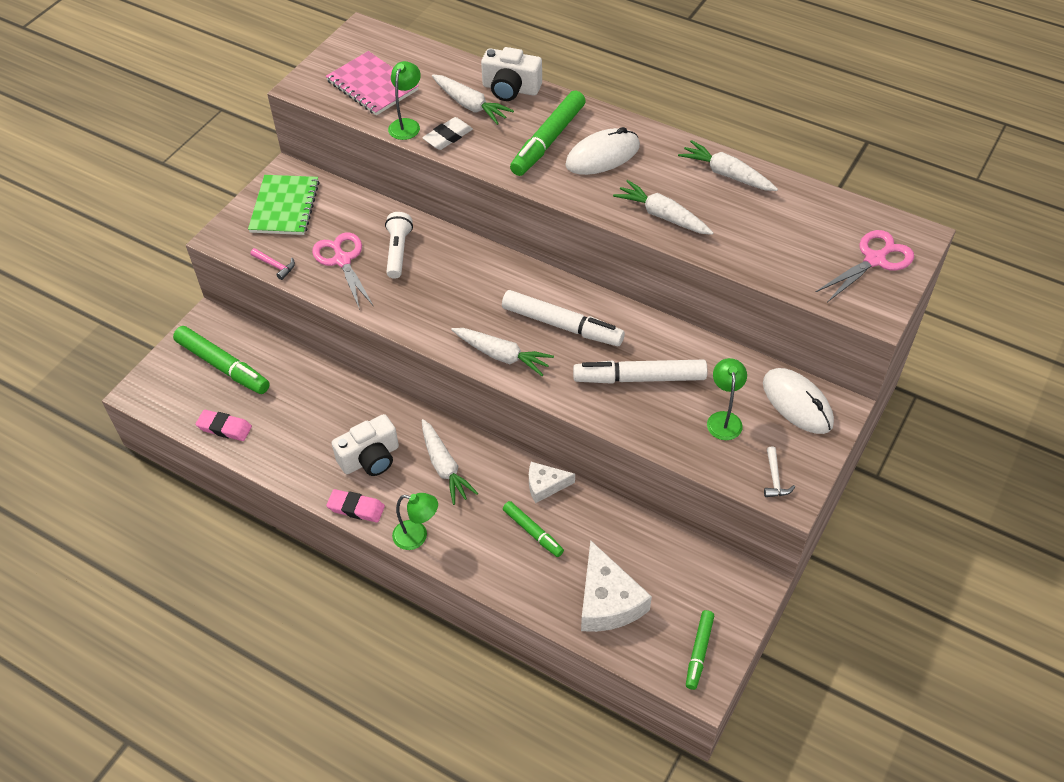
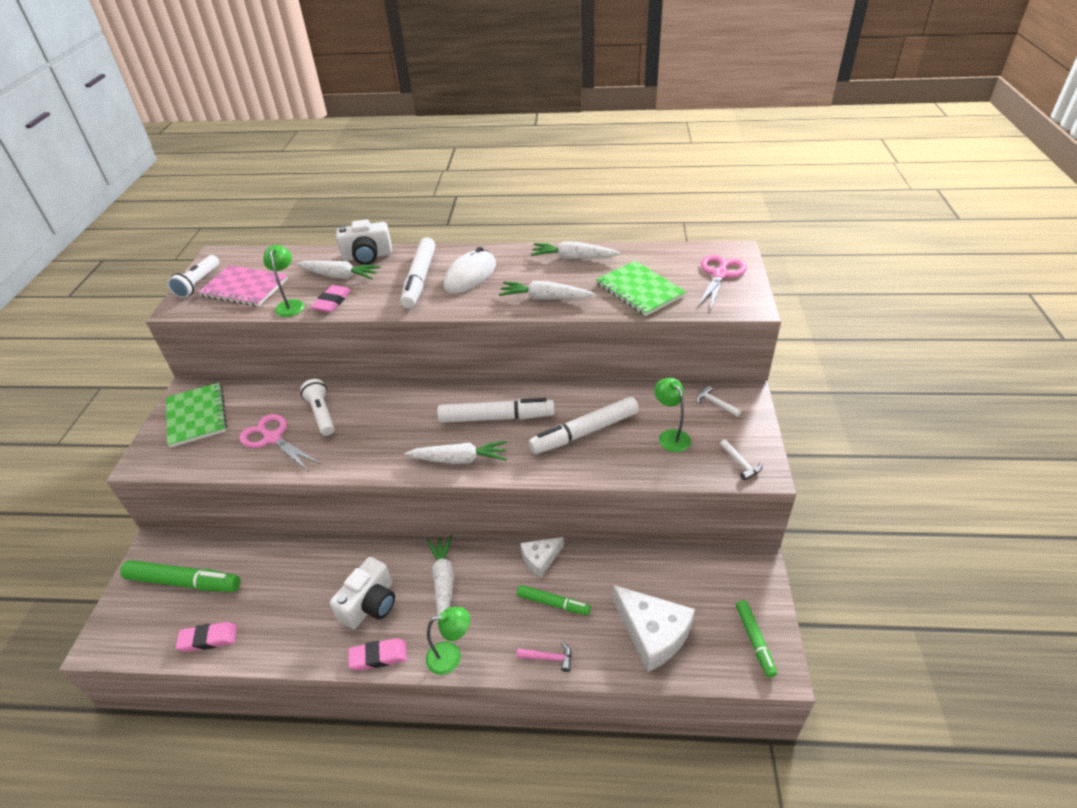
camera: 25 degrees left, 10 degrees down
(275, 266) = (208, 466): pink hammer -> pink hammer (549, 658)
(331, 63) = (198, 284): none -> white flashlight
(444, 467) = (443, 582): white carrot -> white carrot turned 135 degrees counterclockwise
(448, 137) = (332, 302): white eraser -> pink eraser
(548, 140) = (419, 279): green marker -> white marker
(770, 245) = (640, 290): none -> green notebook
(797, 403) = (715, 403): white mouse -> white hammer

